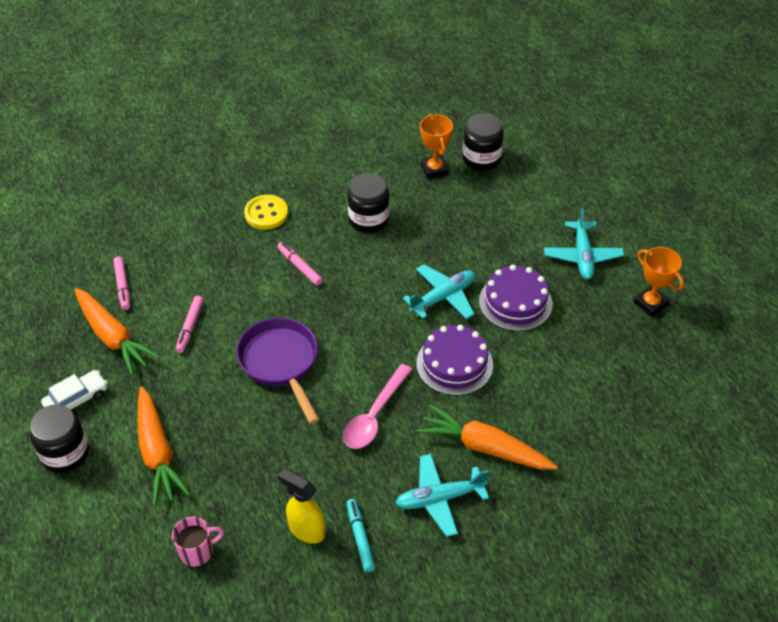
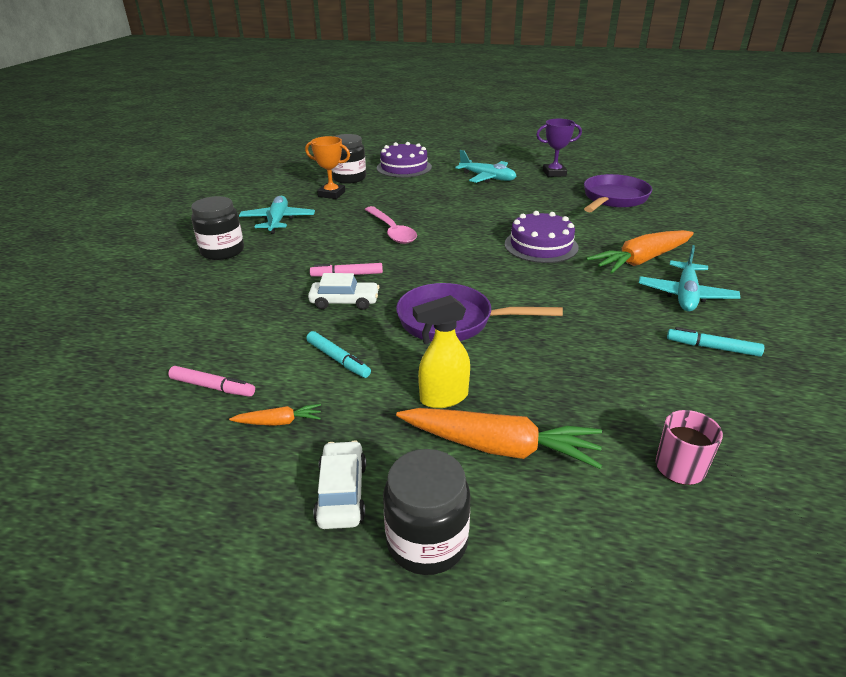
camera: 55 degrees left, 15 degrees down
(113, 337) = (279, 422): orange carrot -> orange carrot, size x0.46
(190, 327) = (338, 359): pink marker -> turquoise marker
(261, 288) = (344, 302): none -> white car
(266, 214) = (258, 270): yellow button -> none
(306, 530) = (686, 376): yellow spray bottle -> yellow spray bottle (443, 398)
(368, 220) = (341, 231): black jar -> black jar (222, 251)
(374, 415) = (565, 295): pink spoon -> pink spoon (392, 231)
(443, 297) = (465, 229): turquoise plane -> turquoise plane (278, 221)
(515, 302) = (503, 208): purple cake -> purple cake (404, 167)
(621, 379) = (613, 199): none -> purple pan
(650, 303) = (554, 173): orange trophy -> purple trophy

